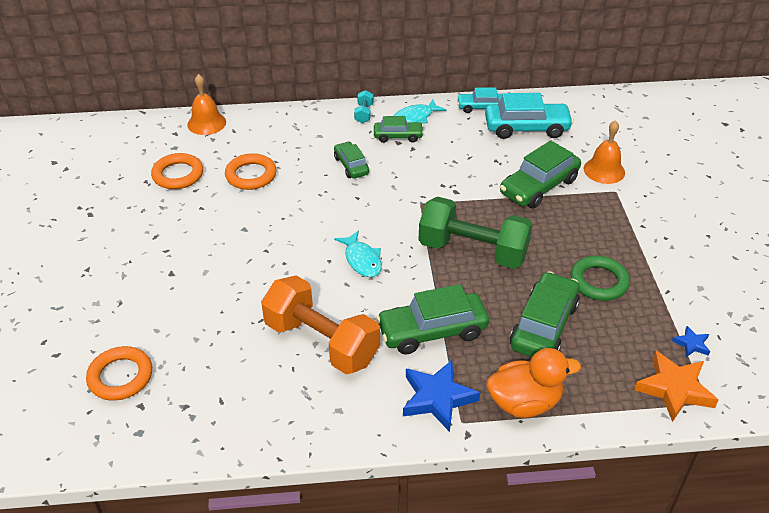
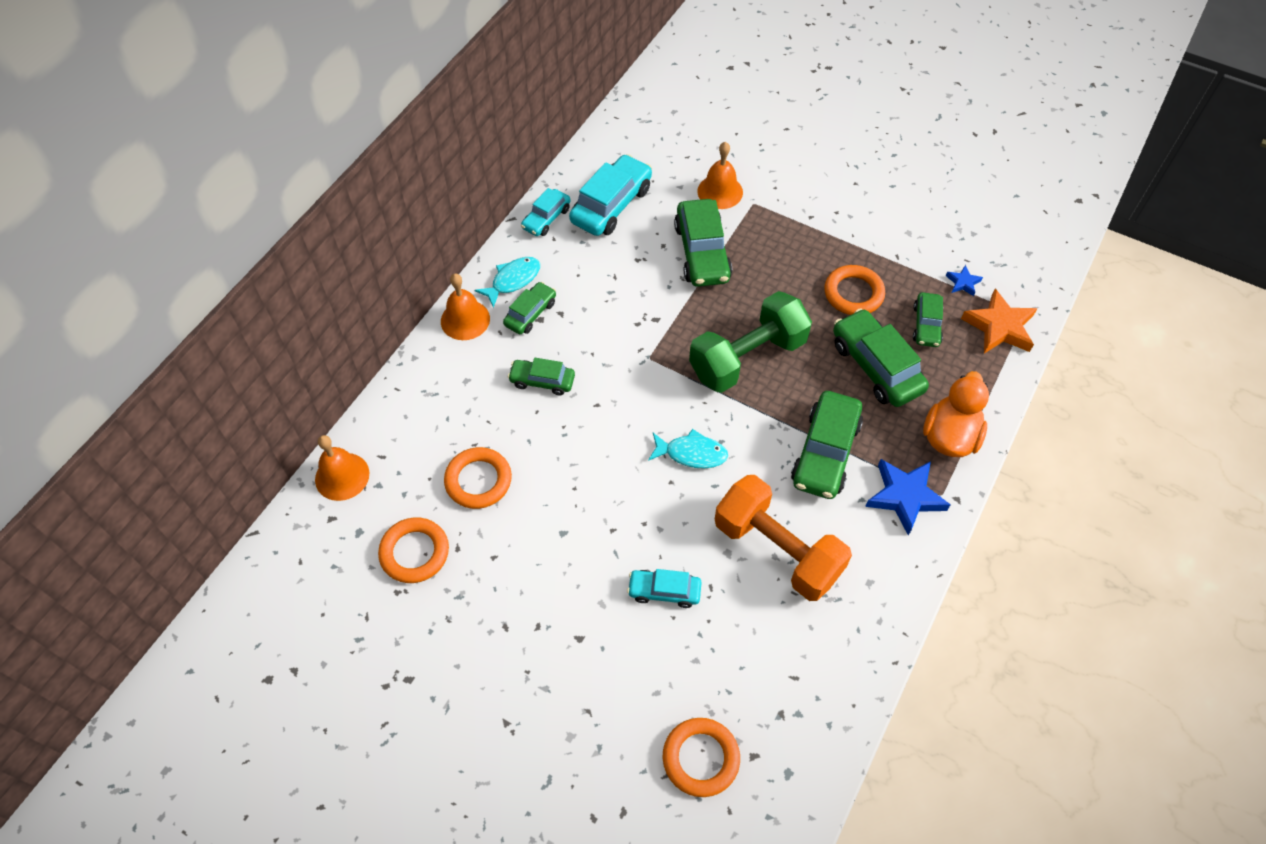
camera: 55 degrees left, 15 degrees up
(238, 297) = (664, 591): none -> turquoise car
(321, 342) = (777, 550): orange dumbbell -> orange dumbbell turned 60 degrees clockwise
(364, 114) = (465, 320): turquoise dumbbell -> orange bell
(415, 117) = (513, 280): turquoise fish -> turquoise fish turned 135 degrees counterclockwise
(598, 282) = (853, 293): green ring -> orange ring
(619, 339) = (926, 325): none -> green car

